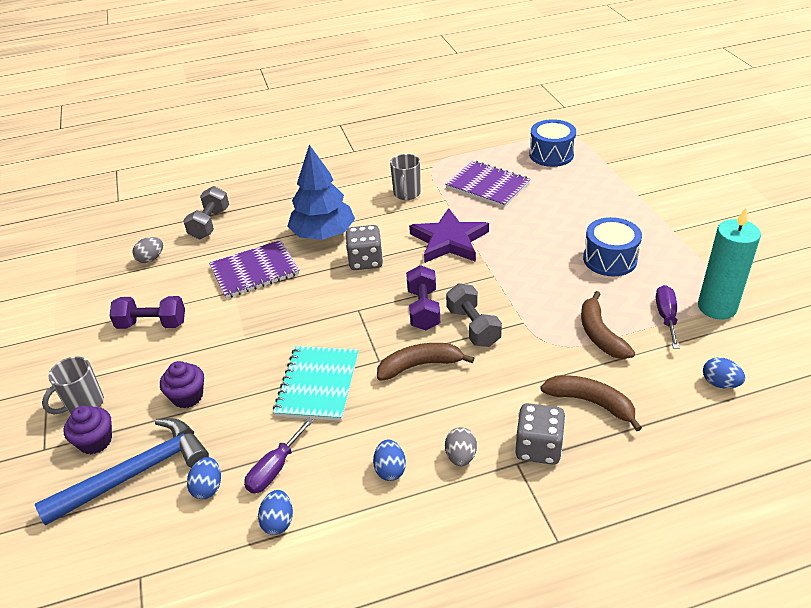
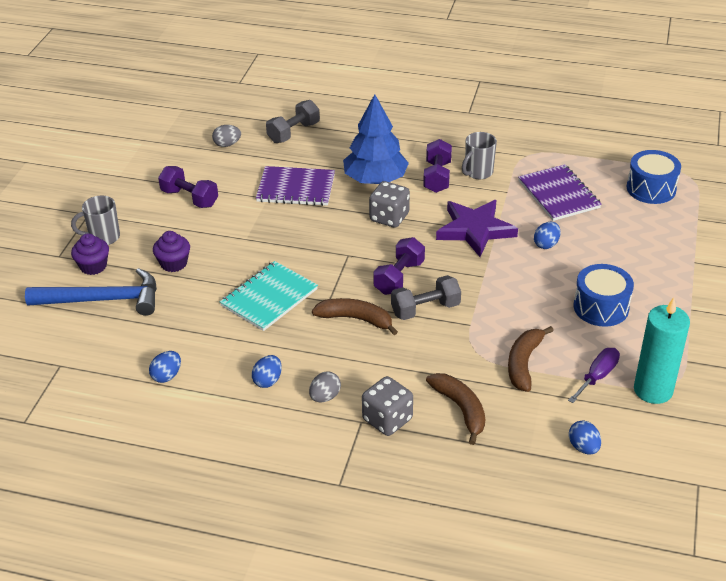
camera: 30 degrees right, 0 degrees up
(208, 487) = (140, 332): blue egg -> blue egg (546, 244)
(275, 469) = (192, 341): purple screwdriver -> none
(376, 211) = (437, 177): none -> purple dumbbell
(473, 327) = (425, 309): grey dumbbell -> grey dumbbell turned 60 degrees clockwise

